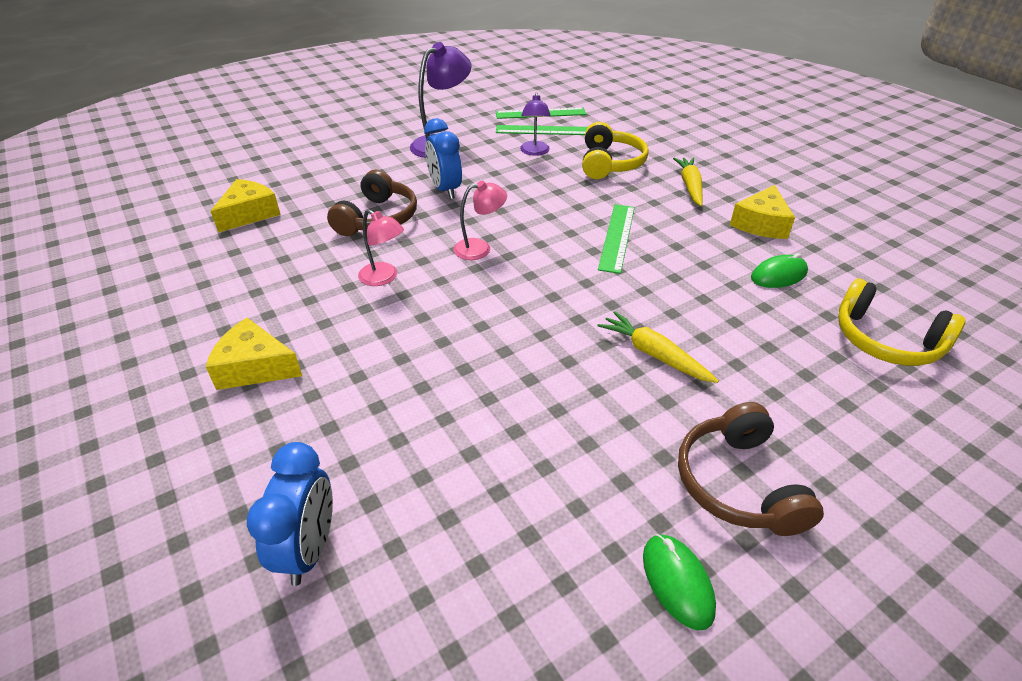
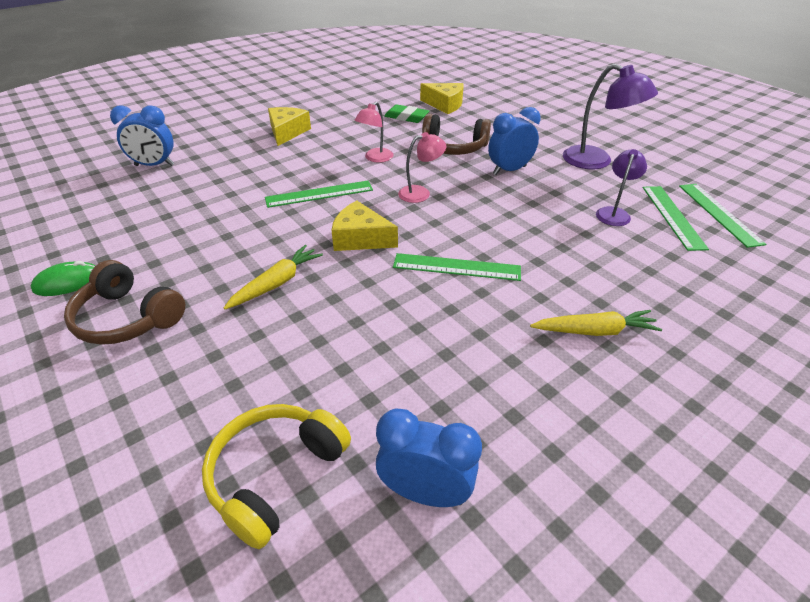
camera: 85 degrees right, 0 degrees up
(270, 247) = (406, 117): none -> green eraser
(466, 326) = (319, 194): none -> green ruler
(480, 248) = (420, 193): pink lamp -> pink lamp turned 90 degrees counterclockwise
(534, 152) = (614, 213): purple lamp -> purple lamp turned 120 degrees clockwise
(610, 163) = (619, 265): yellow headphones -> none
(738, 483) = (127, 318): brown headphones -> brown headphones turned 135 degrees counterclockwise
(761, 224) = (521, 392): yellow cheese -> yellow cheese (360, 238)
(778, 275) = (403, 391): green mouse -> none
(863, 271) = (425, 492): none -> blue clock

